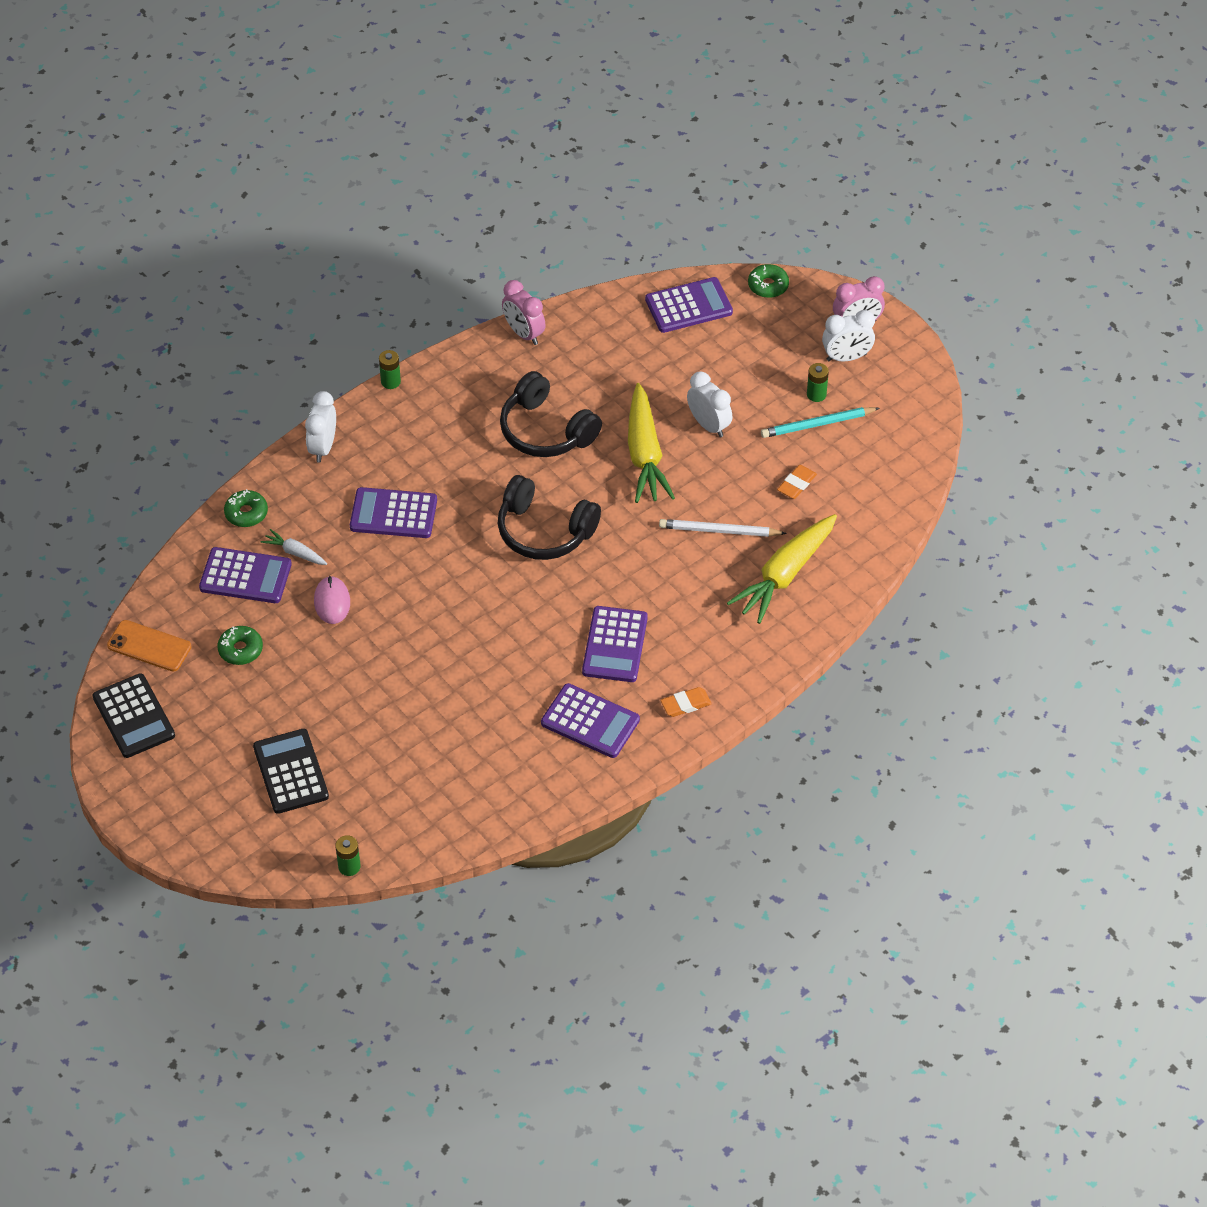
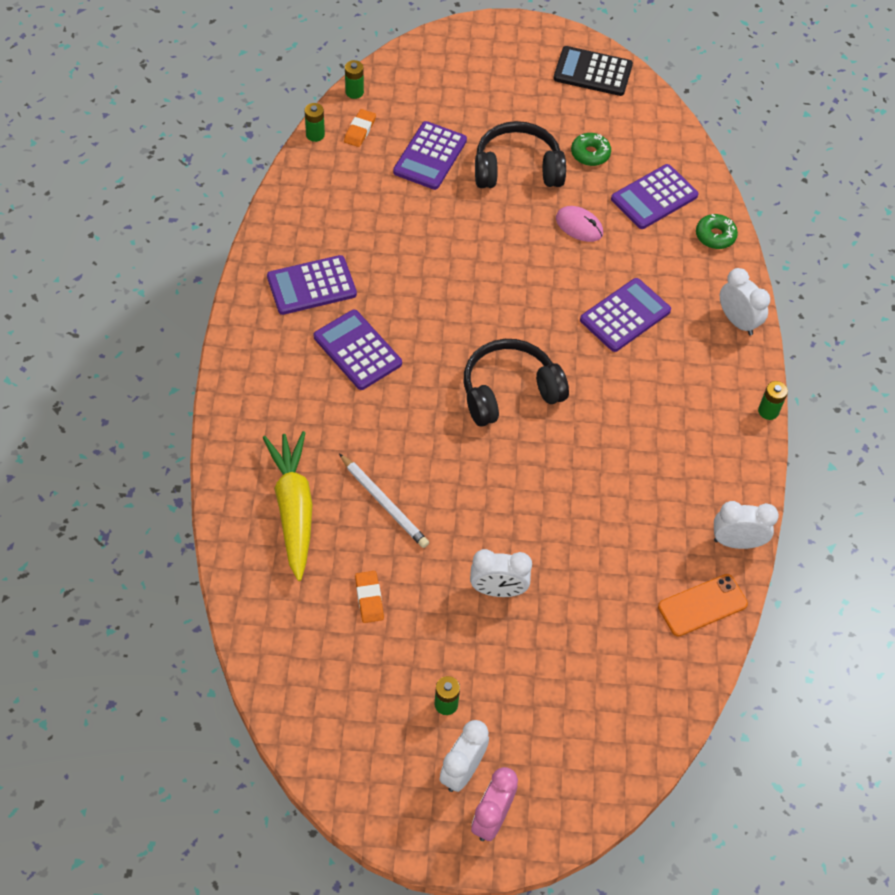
camera: 130 degrees right, 5 degrees up
(149, 646) = (644, 113): orange phone -> orange phone (702, 605)
(291, 772) = (459, 113): black calculator -> none
(295, 552) = (647, 237): white carrot -> none
(431, 852) = (315, 135): none -> green battery
(524, 333) = (736, 542): pink clock -> white clock
(546, 430) = (610, 472): black headphones -> black headphones (517, 169)
(645, 454) = (515, 518): yellow carrot -> none
(685, 704) = (259, 349): orange eraser -> orange eraser (360, 130)
(688, 306) = (650, 696): purple calculator -> purple calculator (430, 156)
(719, 531) = (384, 503): white pencil -> white pencil turned 90 degrees clockwise
(768, 285) = (613, 786): green donut -> none
(817, 424) = (413, 674): turquoise pencil -> none

